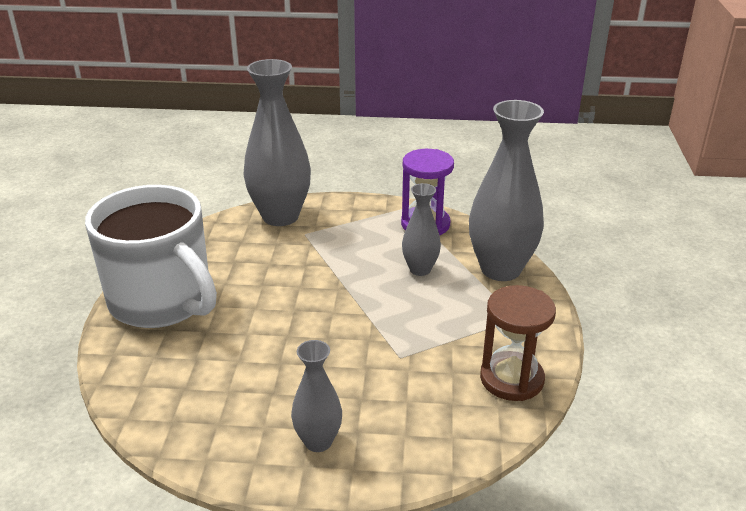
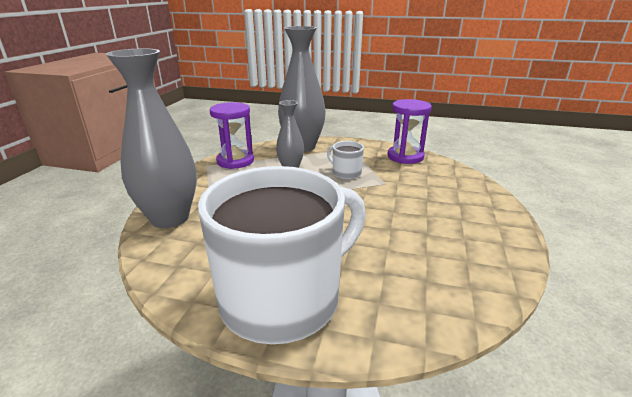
camera: 80 degrees left, 5 degrees down
(318, 441) = (473, 217): grey vase -> none
(421, 318) = (346, 173): none -> white mug
(511, 379) = (405, 156): brown hourglass -> purple hourglass

